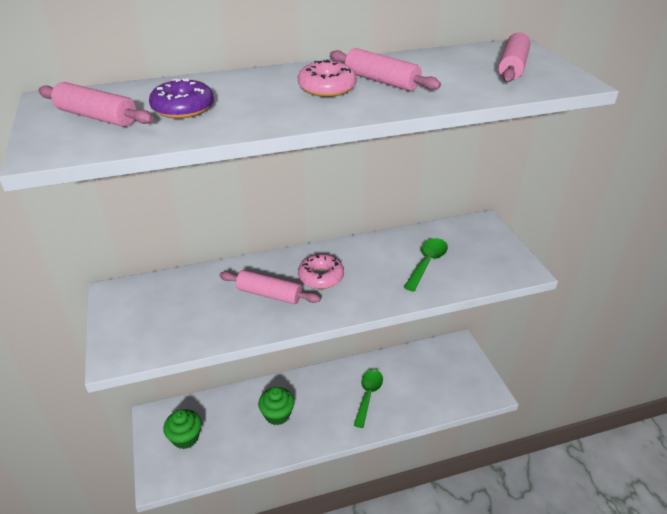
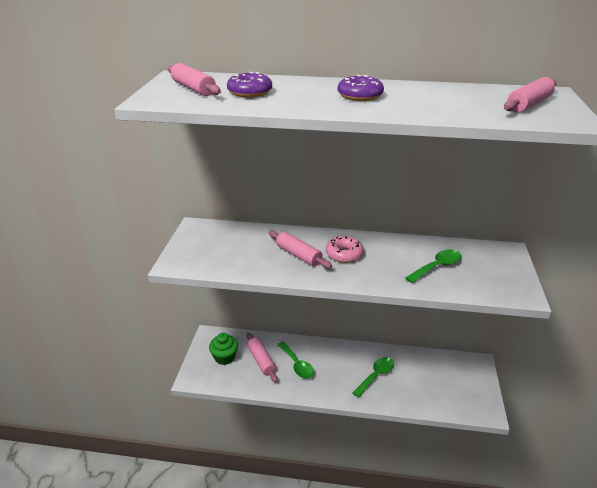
camera: 25 degrees right, 5 degrees down
(277, 414) = (297, 365): green cupcake -> green spoon
(327, 88) = (360, 95): pink donut -> purple donut
(381, 81) = (406, 97): pink rolling pin -> pink rolling pin (261, 361)

